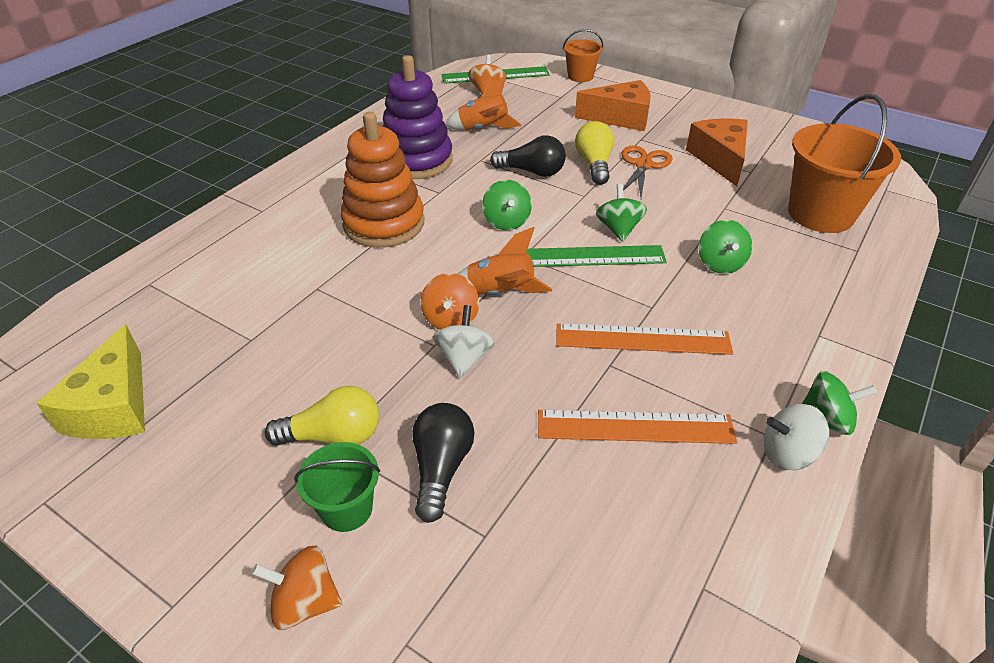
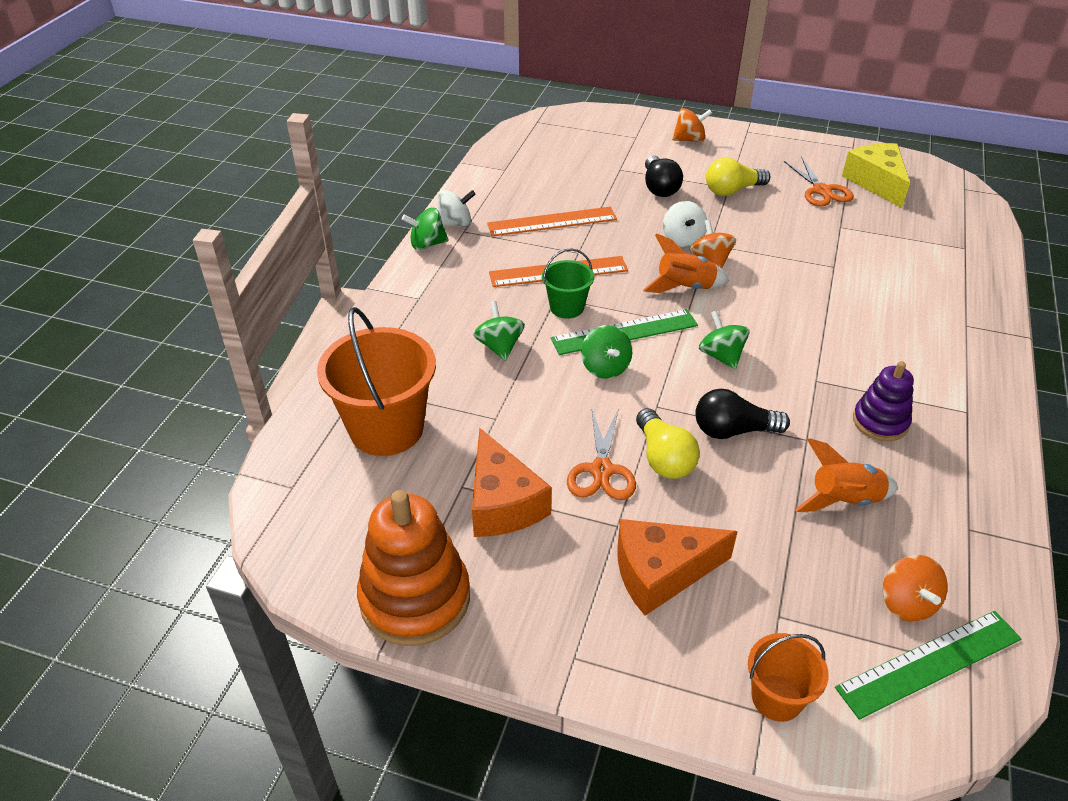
camera: 165 degrees right, 0 degrees up
(207, 407) = (821, 191): none -> orange scissors
(347, 509) = (697, 167): green bucket -> green bucket (567, 307)
(384, 223) = (837, 332): orange stacking toy -> orange stacking toy (415, 598)
(416, 160) = (880, 422): purple stacking toy -> purple stacking toy, size x0.59

